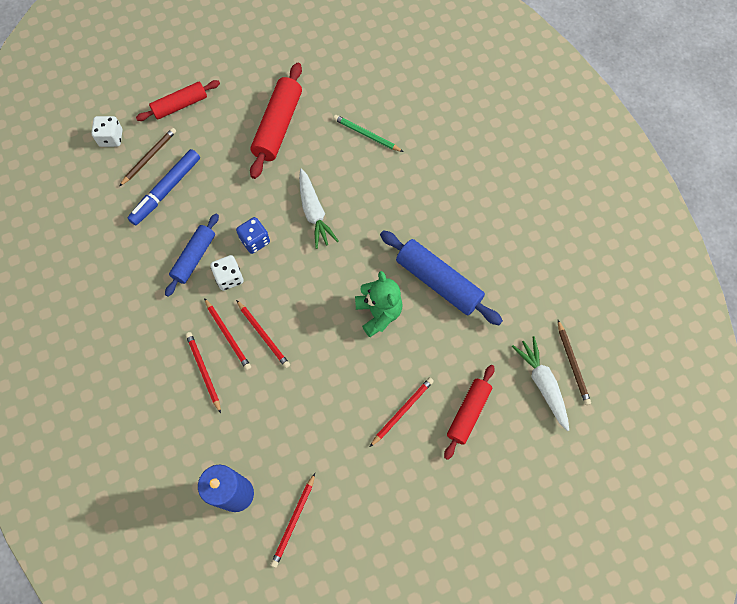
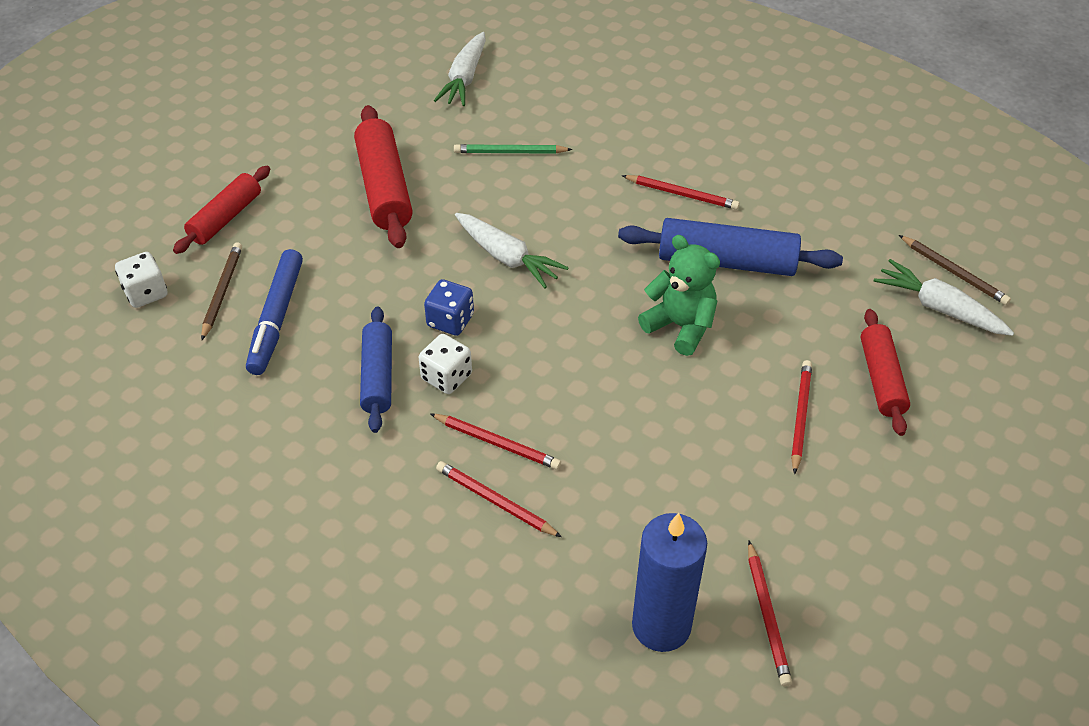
camera: 30 degrees left, 20 degrees down
(263, 335) = (547, 420): red pencil -> red pencil (681, 194)
(377, 63) = (464, 79): none -> white carrot

